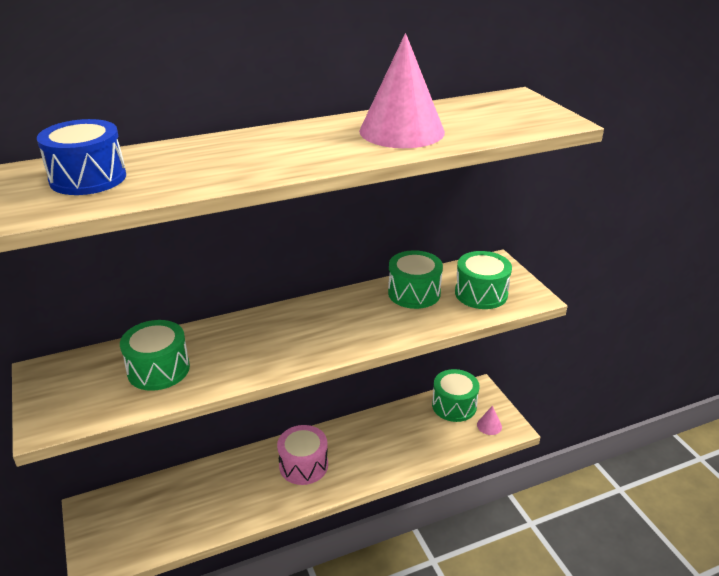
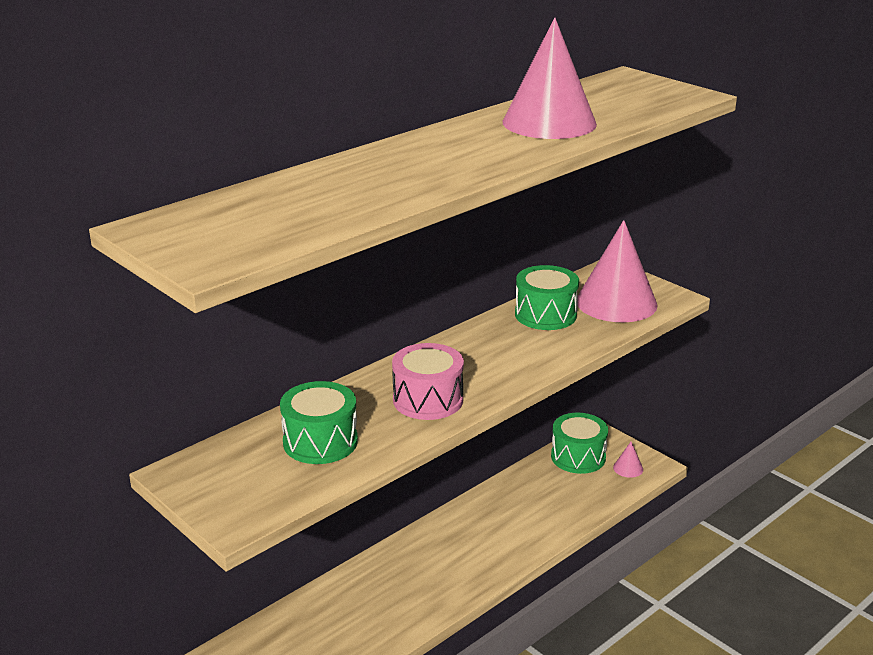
camera: 20 degrees left, 5 degrees down
(88, 178) = (274, 209): blue drum -> none
(303, 465) = (444, 556): pink drum -> pink drum (428, 400)
(481, 293) = (616, 302): green drum -> pink cone

